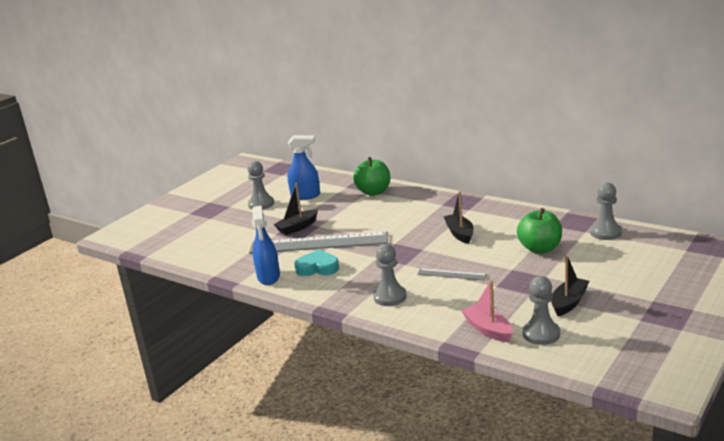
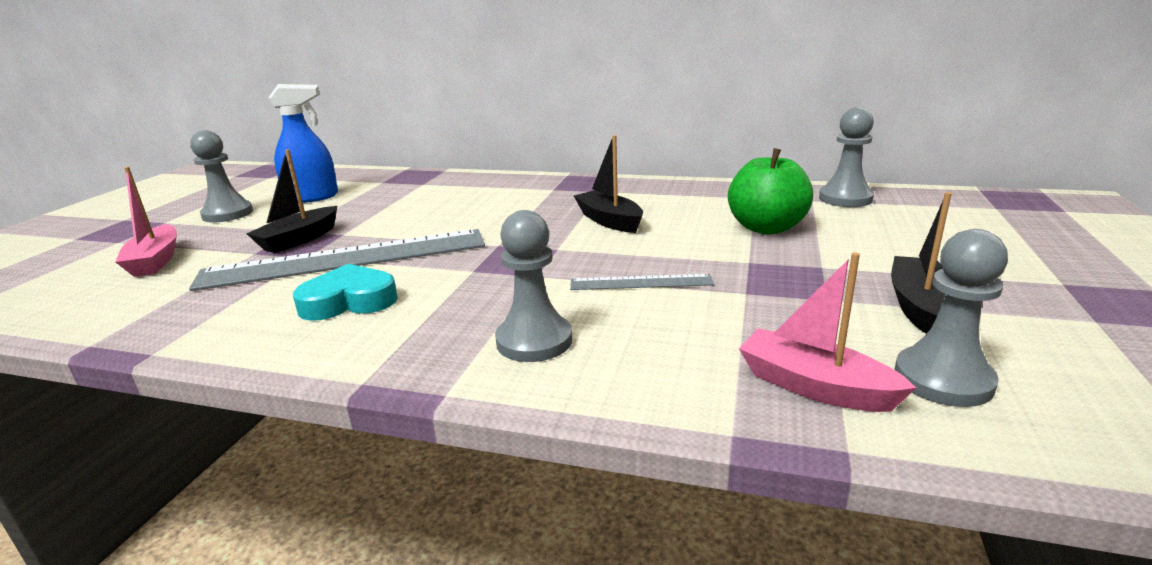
camera: 20 degrees left, 0 degrees up
(231, 233) = (155, 261): none -> pink boat
(268, 277) = (231, 332): blue spray bottle -> none
(374, 192) = (431, 184): green apple -> none

